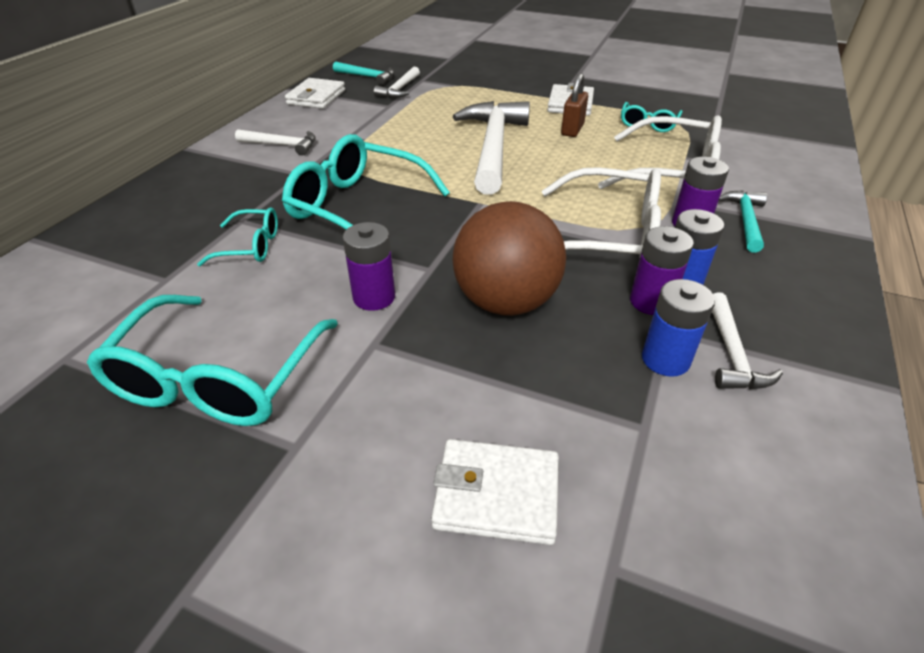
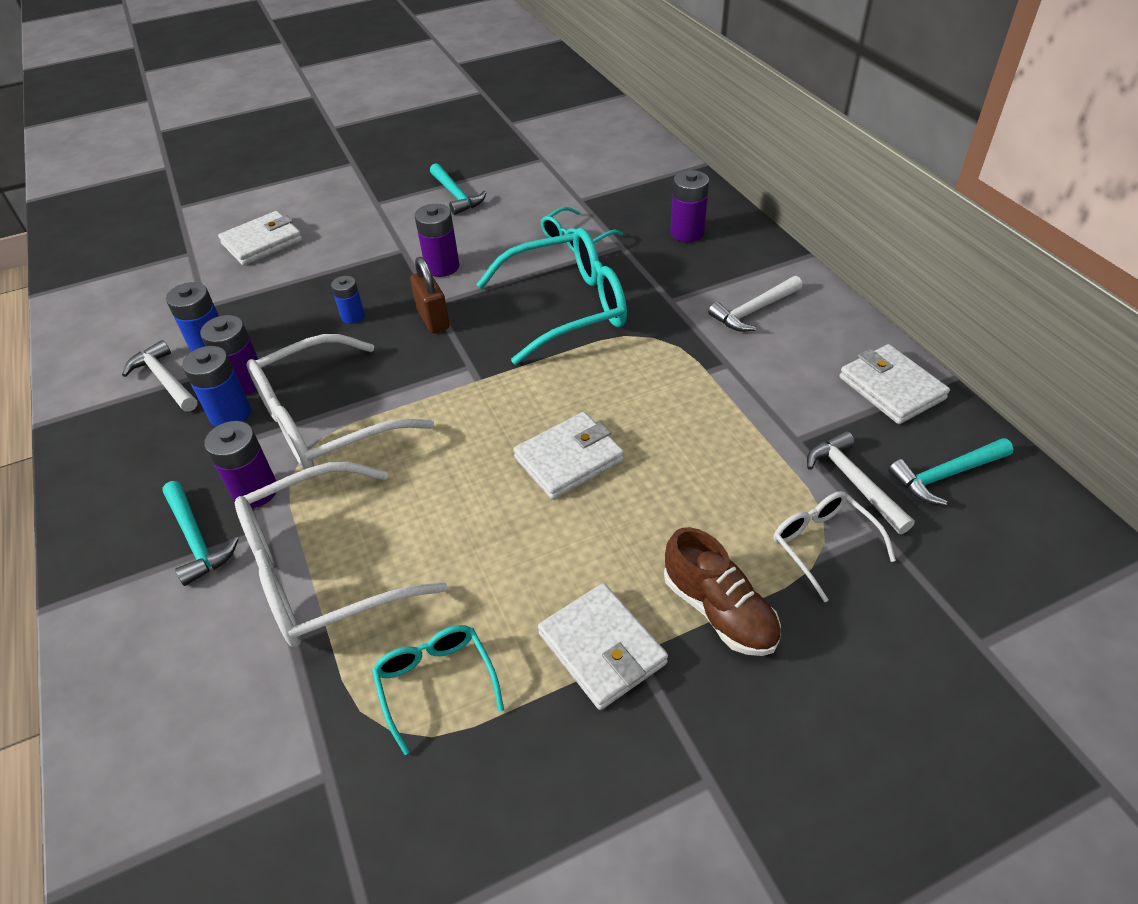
camera: 135 degrees right, 5 degrees up
(192, 200) = (687, 233): none -> purple battery
(217, 379) = (456, 195): turquoise glasses -> turquoise hammer
(446, 86) = (822, 544): none -> white glasses
(493, 147) = (569, 459): white hammer -> white wallet
(506, 302) = (353, 316): brown ball -> blue battery
(513, 92) = (719, 610): none -> brown shoe
(572, 130) = (524, 573): brown padlock -> brown padlock (433, 319)

